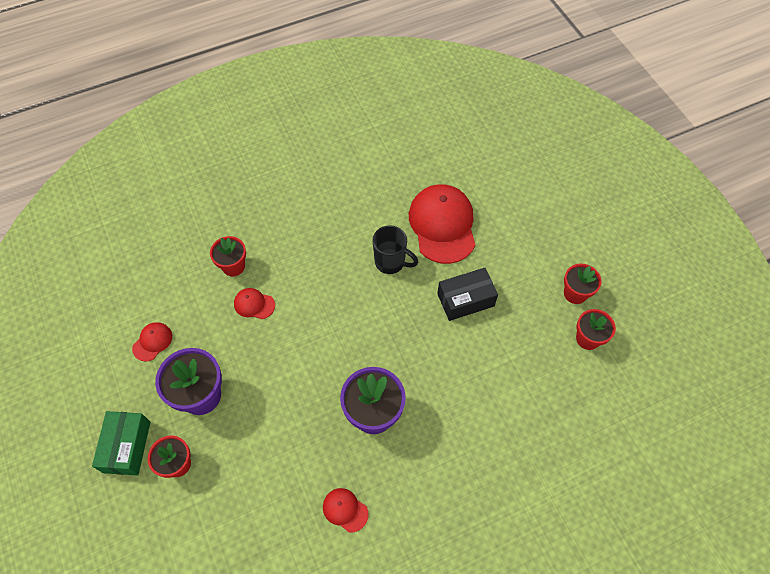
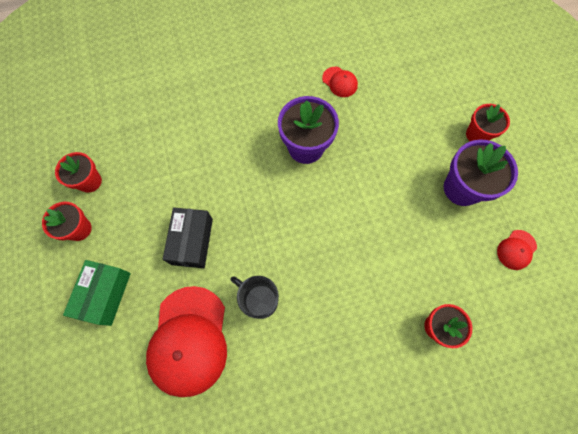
camera: 170 degrees left, 10 degrees up
(127, 447) = (523, 155): green box -> green box (105, 294)
(254, 304) = (413, 274): red cap -> none
(465, 300) = (192, 241): black box -> black box turned 75 degrees counterclockwise

